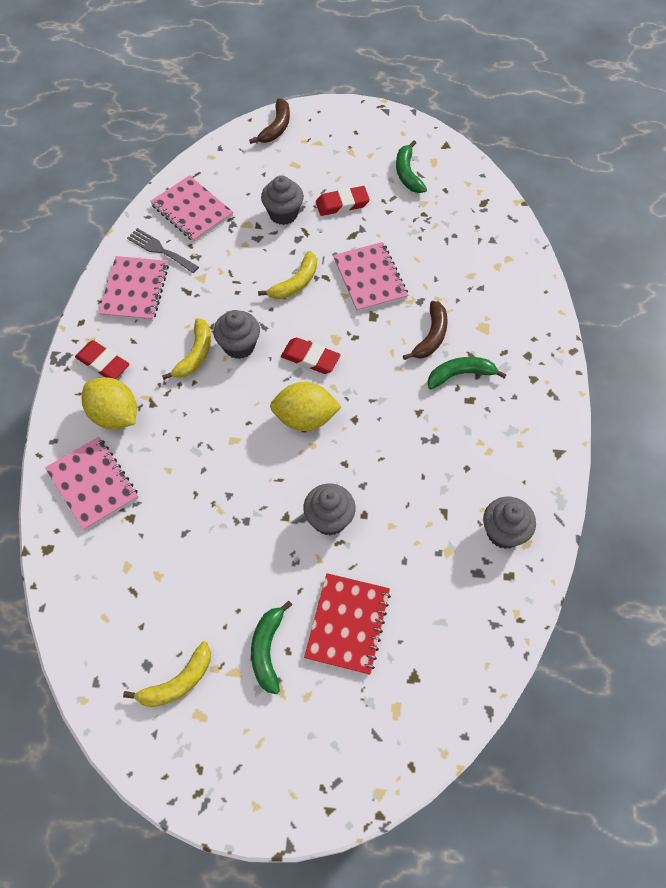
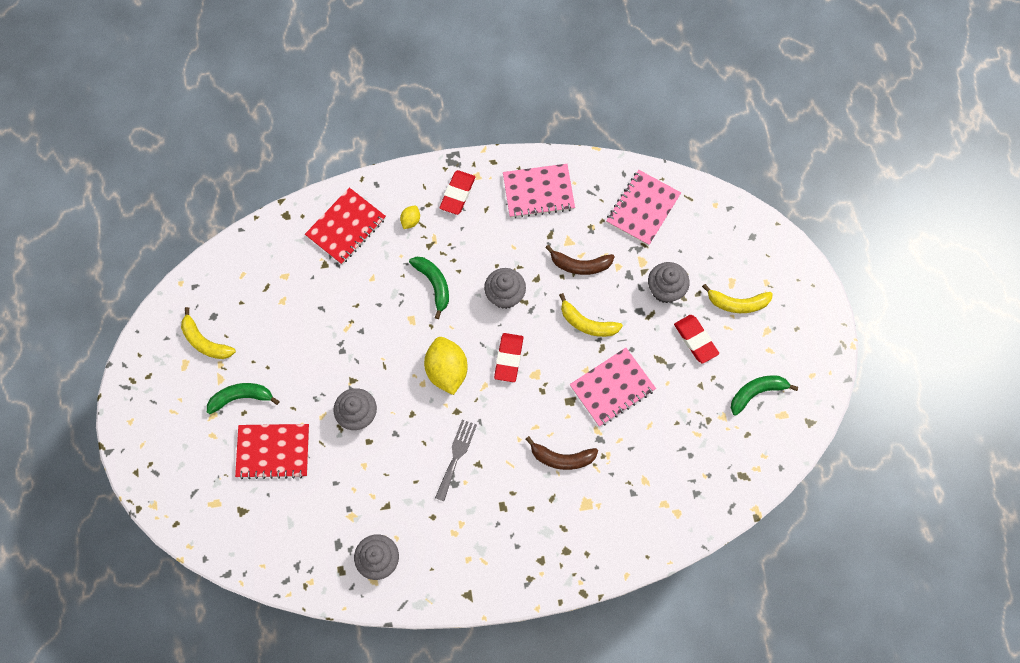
camera: 75 degrees right, 10 degrees up
(92, 484) = (346, 227): pink notebook -> red notebook
(114, 415) = (410, 221): yellow lemon -> yellow lemon, size x0.47
(160, 250) = (588, 197): grey fork -> grey fork (456, 456)
(195, 354) = (486, 263): yellow banana -> yellow banana (737, 303)
(276, 127) = (775, 251): brown banana -> brown banana (580, 265)
(460, 375) = (527, 493): green banana -> green banana (434, 284)

